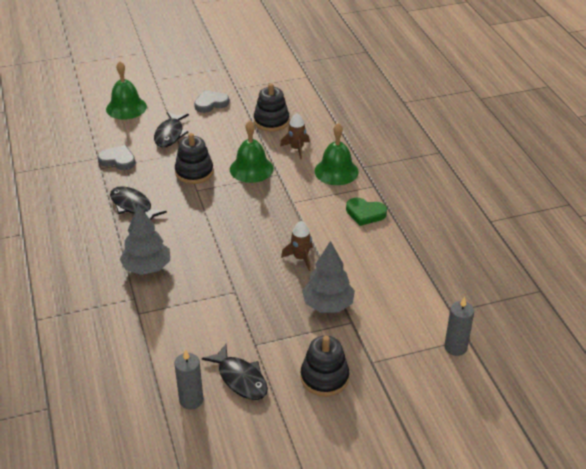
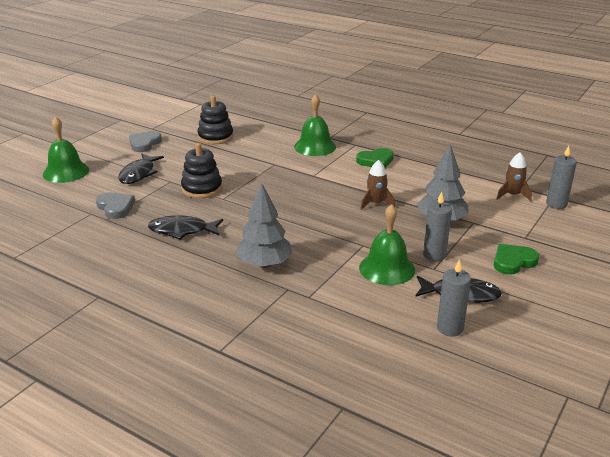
camera: 40 degrees left, 10 degrees down
(118, 160) = (115, 207): grey heart -> grey heart turned 75 degrees clockwise
(170, 134) = (139, 174): black fish -> black fish turned 45 degrees clockwise
(251, 169) = (247, 169): green bell -> green bell (387, 268)
(273, 333) = (434, 255): none -> grey candle
(296, 149) = (263, 145): brown rocket -> brown rocket (512, 195)
(324, 377) = (513, 262): black stacking toy -> green heart

